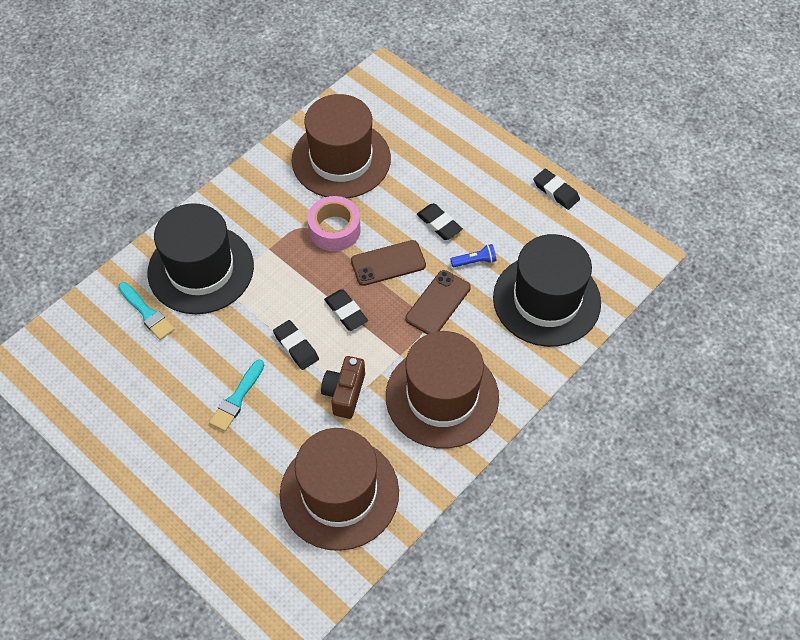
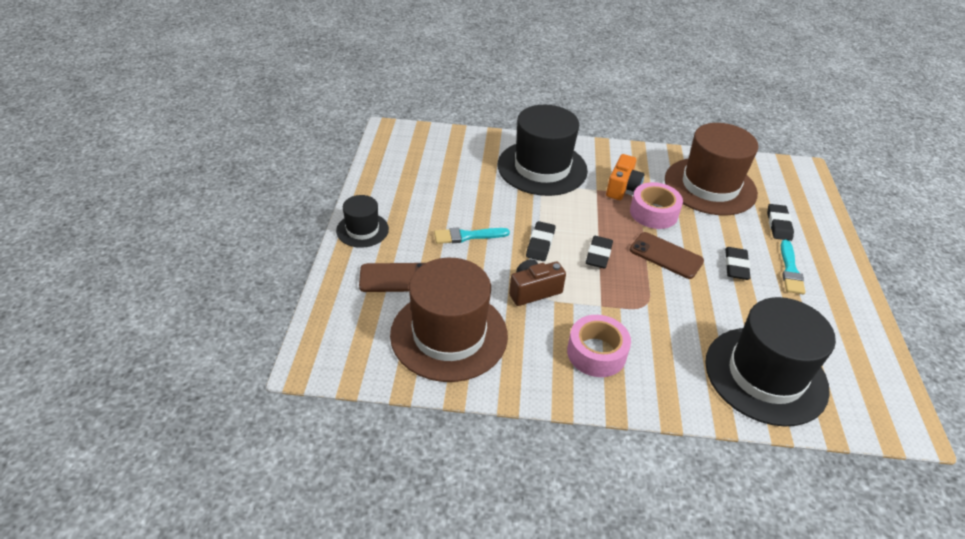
camera: 50 degrees right, 15 degrees down
(146, 313) = (483, 162): turquoise brush -> turquoise brush (790, 270)
(151, 484) = (362, 230): none -> black hat
(284, 227) = (622, 188): none -> orange camera
(438, 303) = (671, 303): brown phone -> brown phone (396, 278)
(442, 397) = (596, 353): brown hat -> pink tape
(475, 261) = (735, 306): blue flashlight -> none
(556, 191) = (867, 323): black eraser -> black eraser (778, 225)

